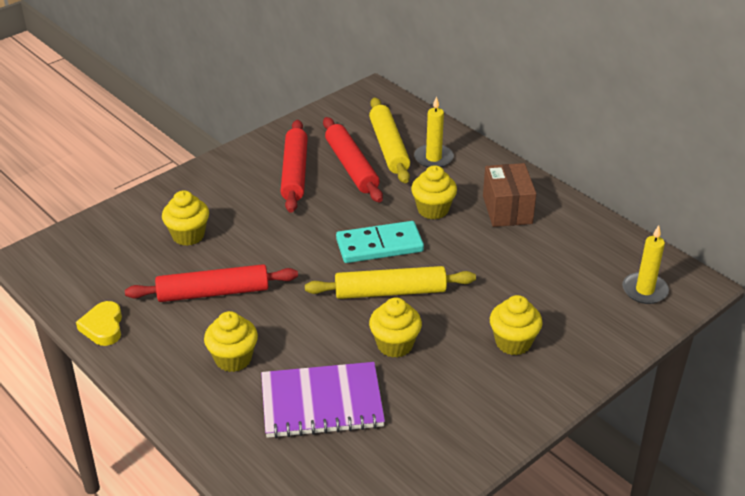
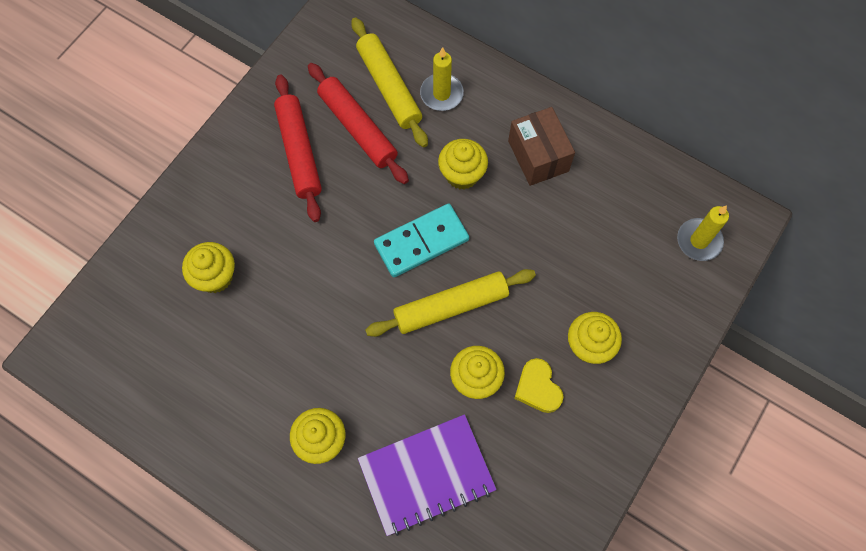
camera: 15 degrees left, 30 degrees up
(103, 327) = (172, 432): yellow heart -> yellow heart (538, 388)
(213, 293) = (270, 354): red rolling pin -> none

